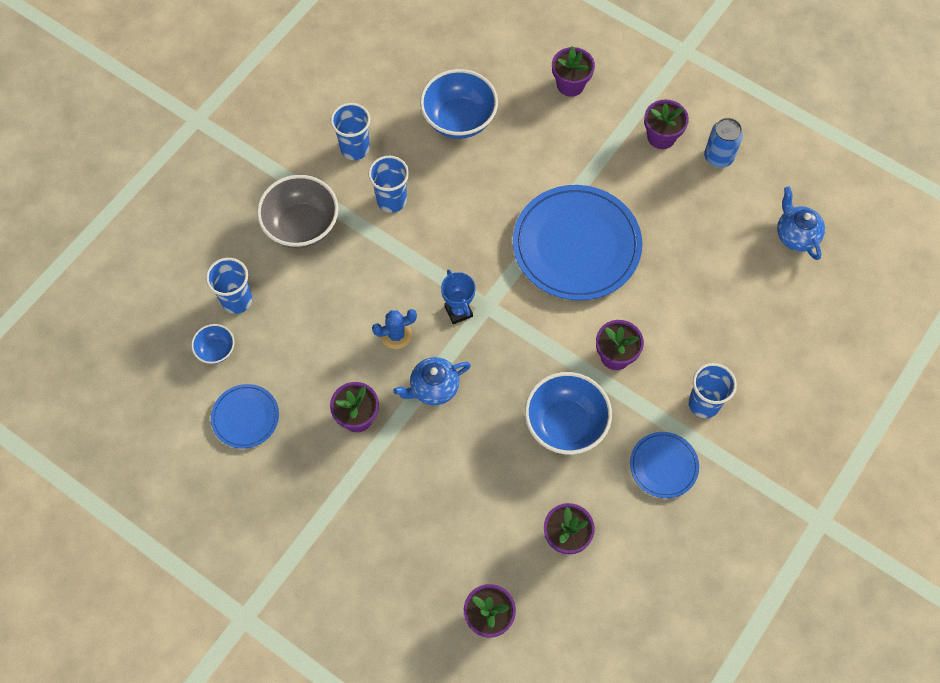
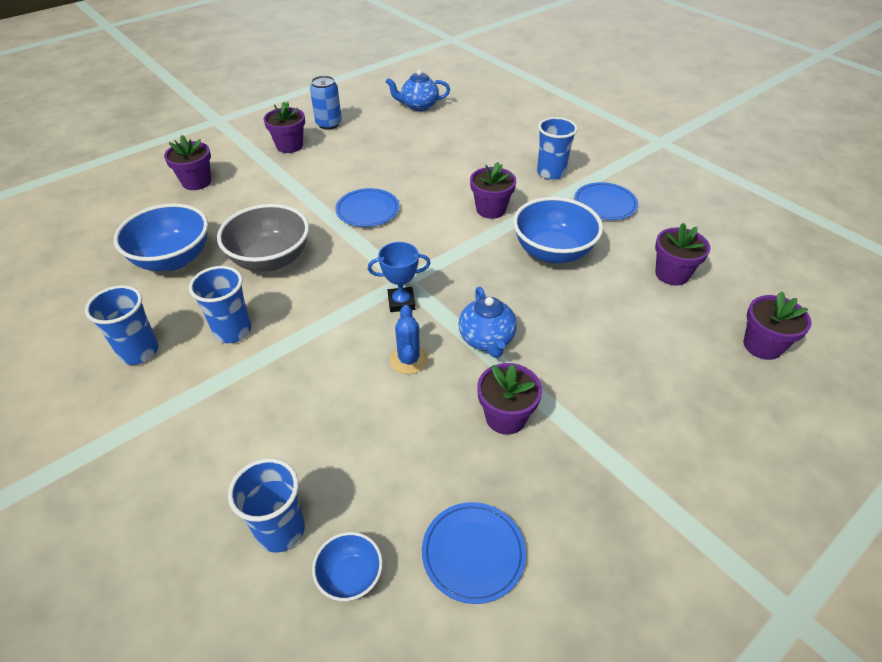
camera: 75 degrees left, 20 degrees down
(302, 226) = (210, 427): grey bowl -> grey bowl (270, 259)
(576, 245) = (367, 210): blue plate -> blue plate, size x0.50

